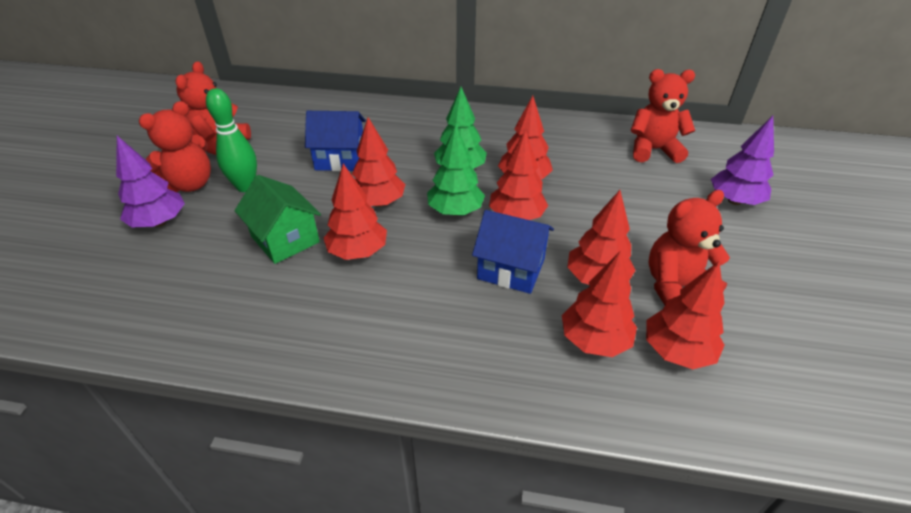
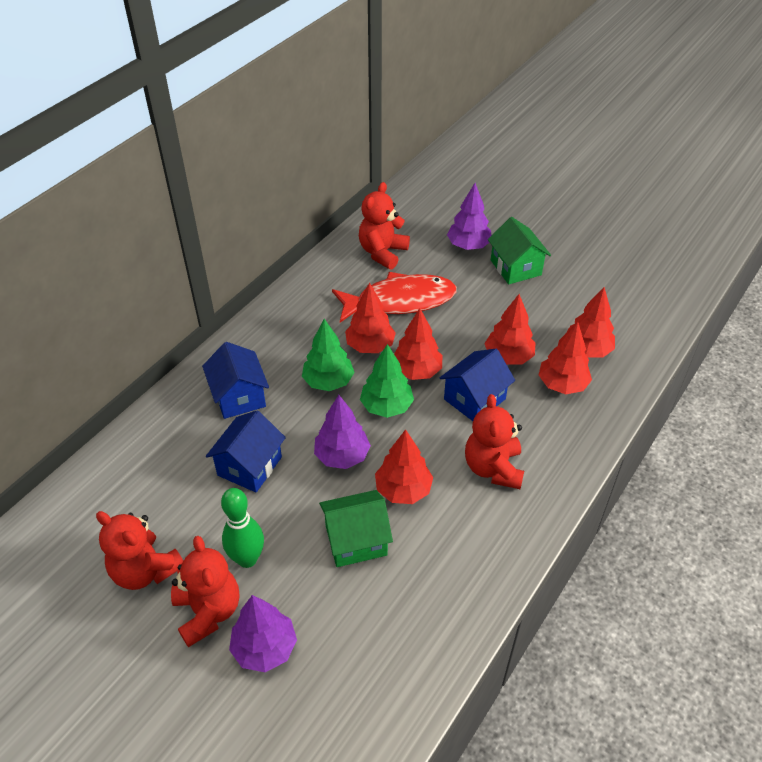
camera: 65 degrees left, 5 degrees up
(378, 202) = (342, 456): red tree -> purple tree
(410, 132) = (239, 396): none -> blue house
(600, 179) = (400, 301): none -> red fish
(675, 287) = (535, 322): red teddy bear -> red teddy bear (493, 468)
(746, 246) = (515, 267): none -> green house

